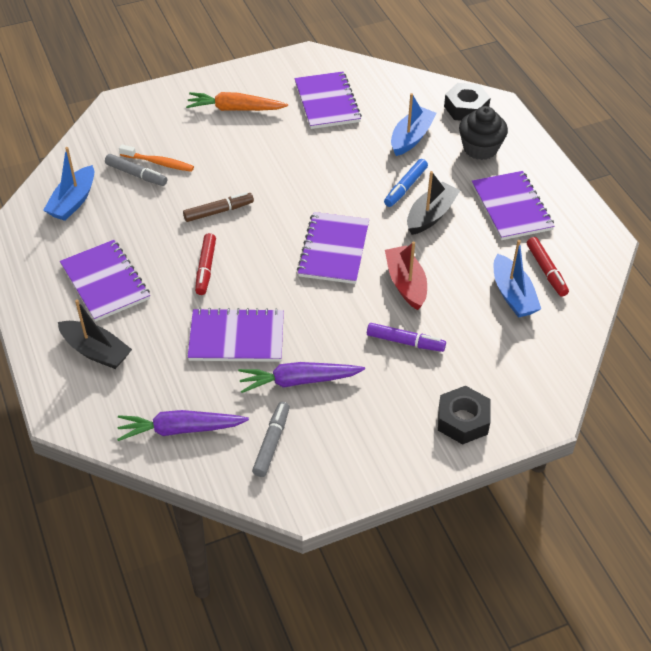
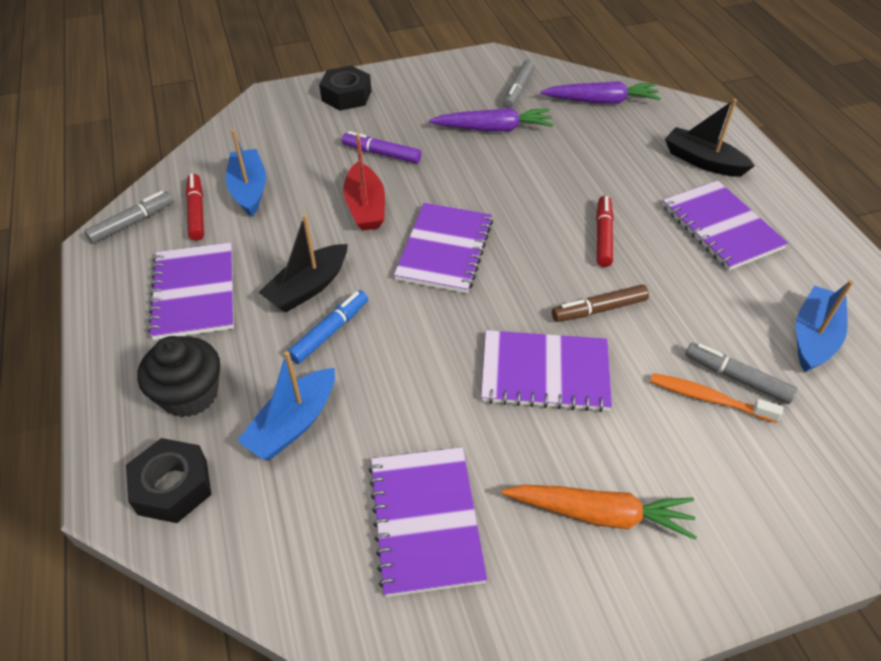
camera: 175 degrees left, 0 degrees up
(236, 338) = (557, 166): purple notebook -> purple notebook (545, 372)
(593, 258) = (132, 223): none -> grey marker

